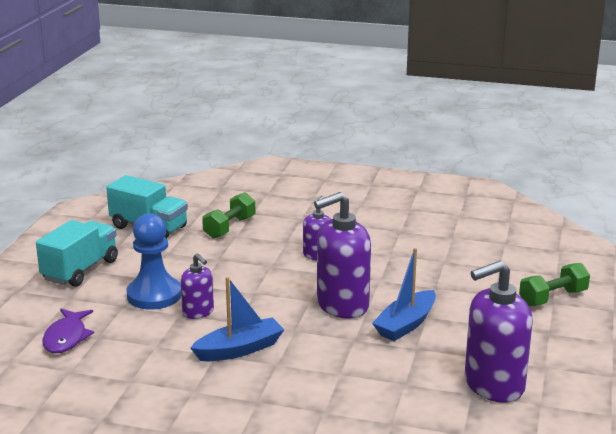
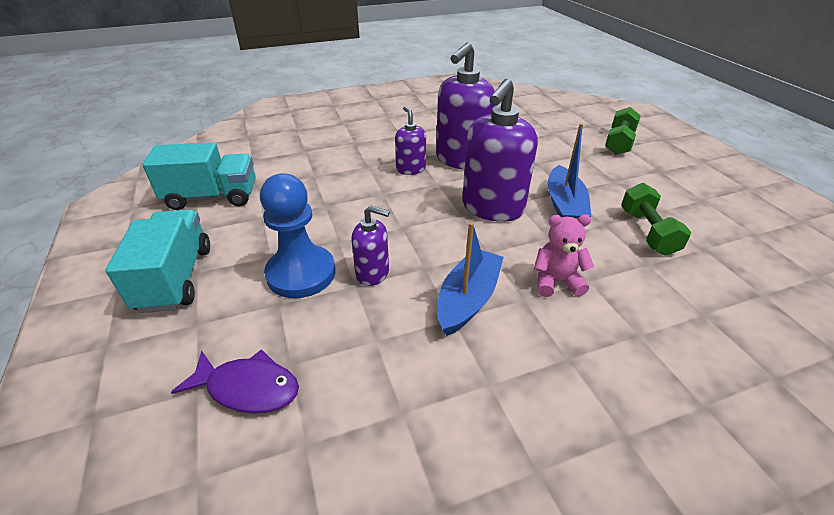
camera: 35 degrees left, 15 degrees up
(66, 338) = (248, 388): purple fish -> purple fish turned 45 degrees counterclockwise
(229, 227) = (298, 170): green dumbbell -> green dumbbell (647, 232)
(315, 365) = (556, 281): none -> pink teddy bear
(493, 385) = (702, 232): purple soap dispenser -> purple soap dispenser (461, 160)

